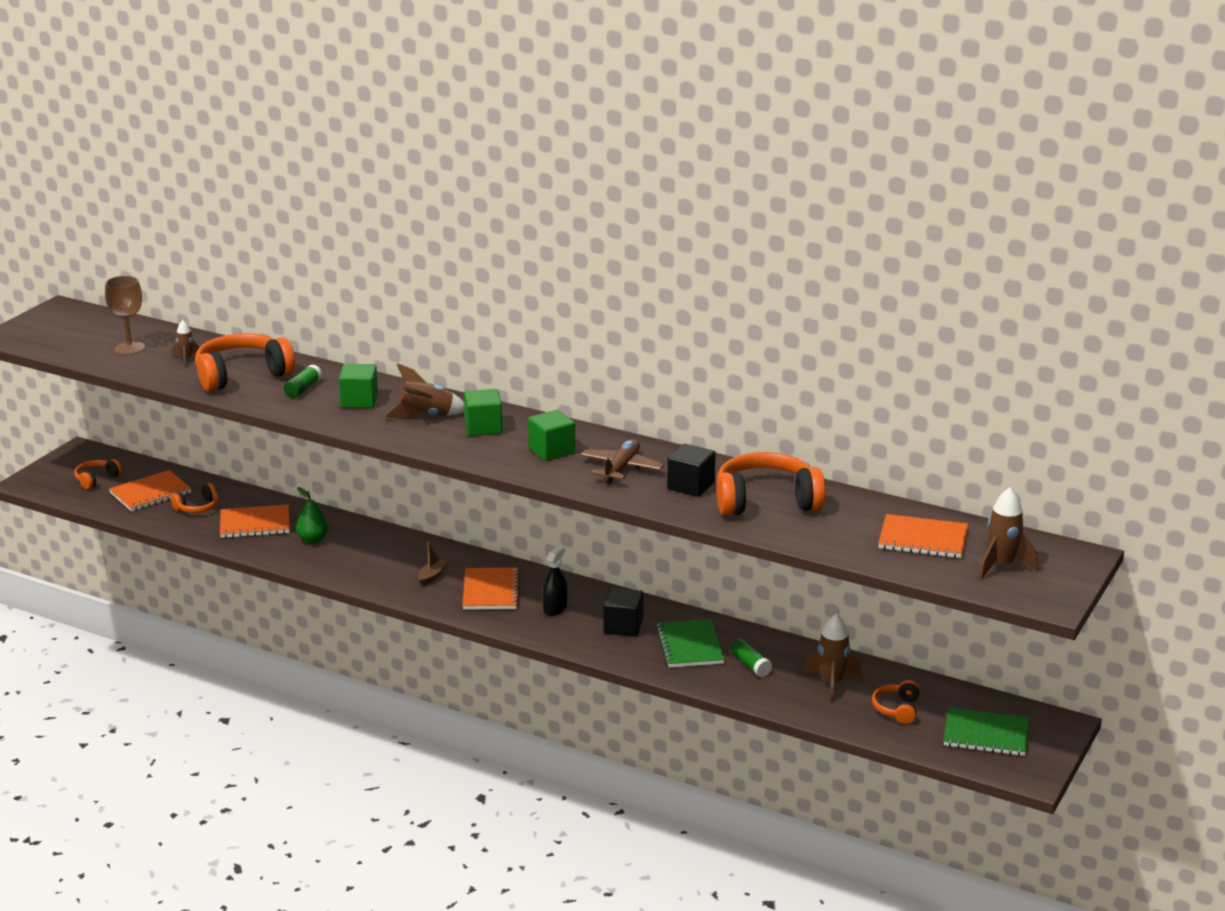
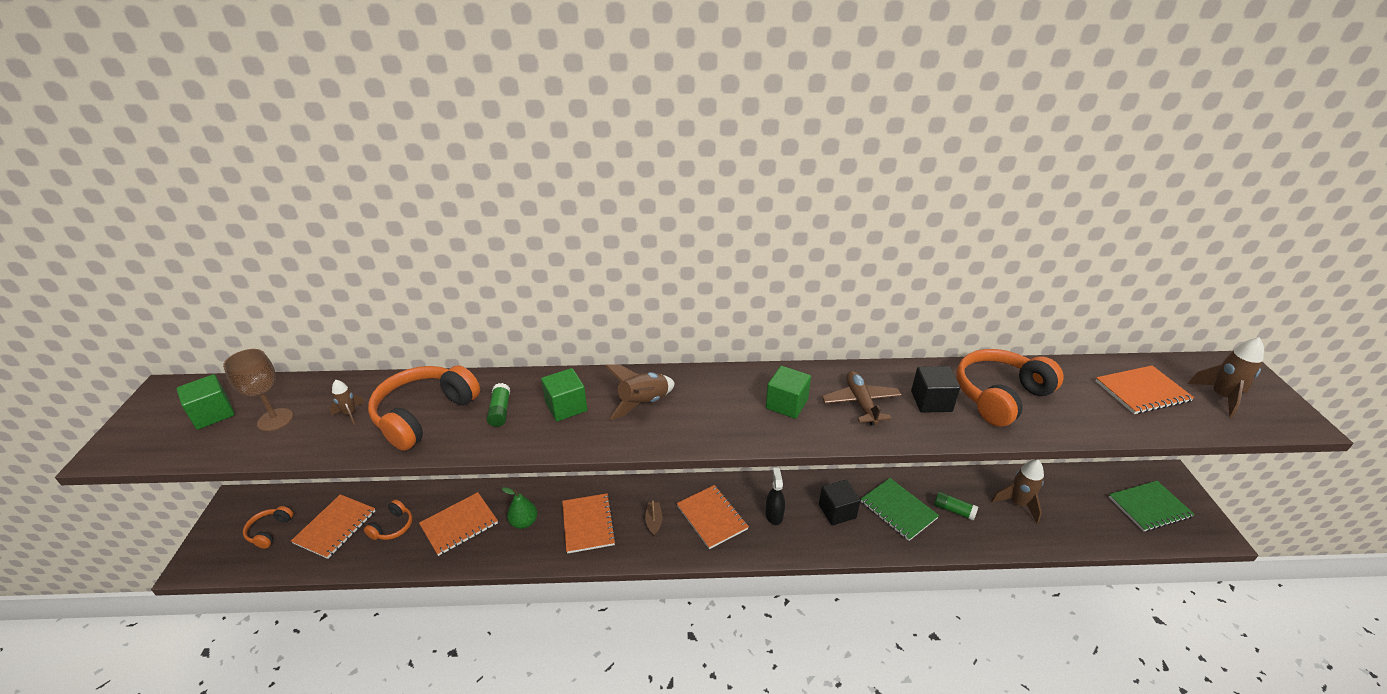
camera: 30 degrees left, 10 degrees up
(369, 559) = (588, 524): none -> orange notebook
(483, 427) = (704, 398): green cube -> green cube (213, 414)
(897, 709) = (1079, 509): orange headphones -> none

